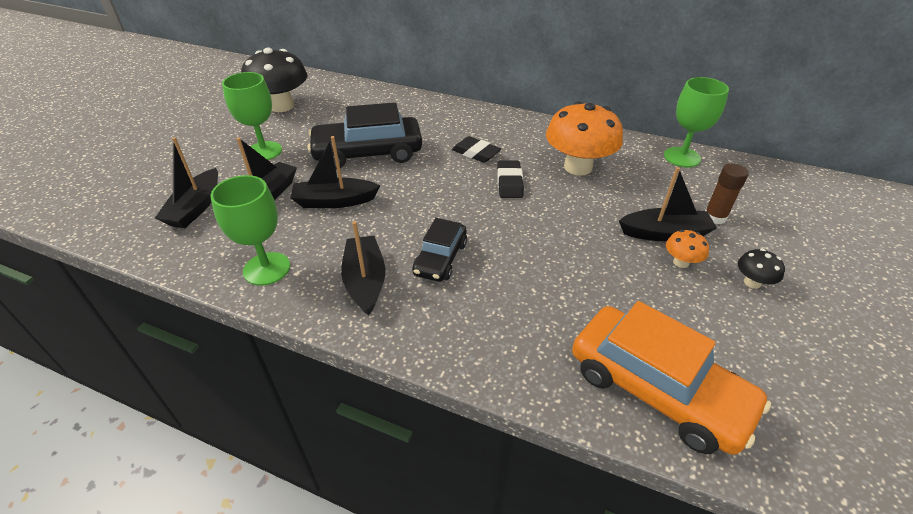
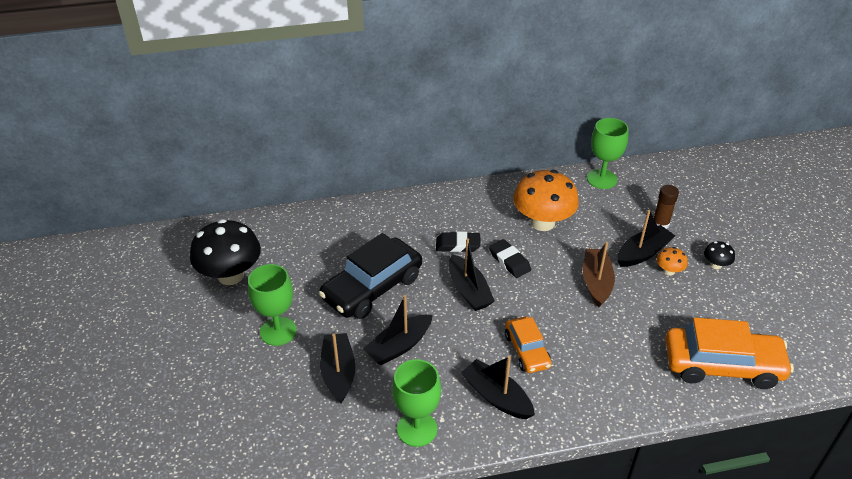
camera: 35 degrees left, 0 degrees up
(196, 207) = (291, 414): black boat -> black boat (468, 290)
(440, 258) = (527, 350): black car -> orange car
(580, 236) = (596, 282): none -> brown boat

